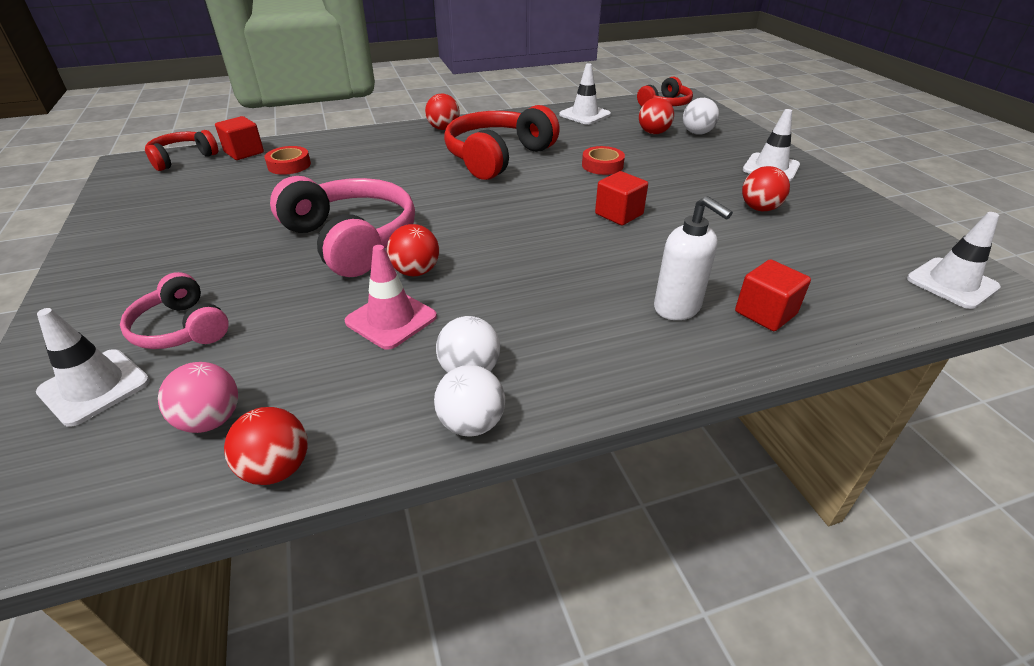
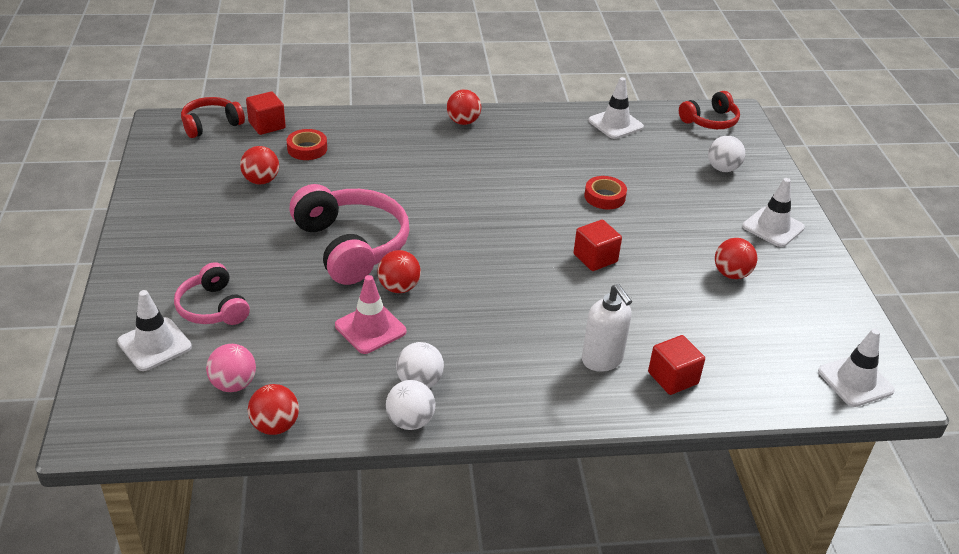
camera: 10 degrees right, 0 degrees up
(497, 157) = (506, 169): red headphones -> none
(653, 133) = (676, 161): red ball -> red ball (261, 180)

